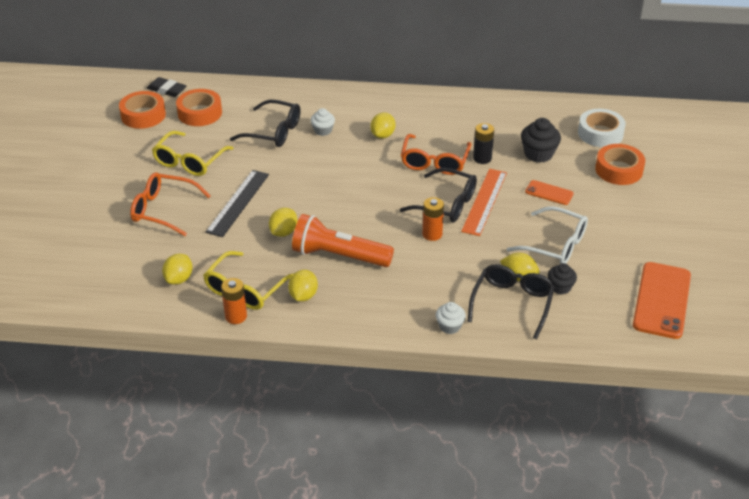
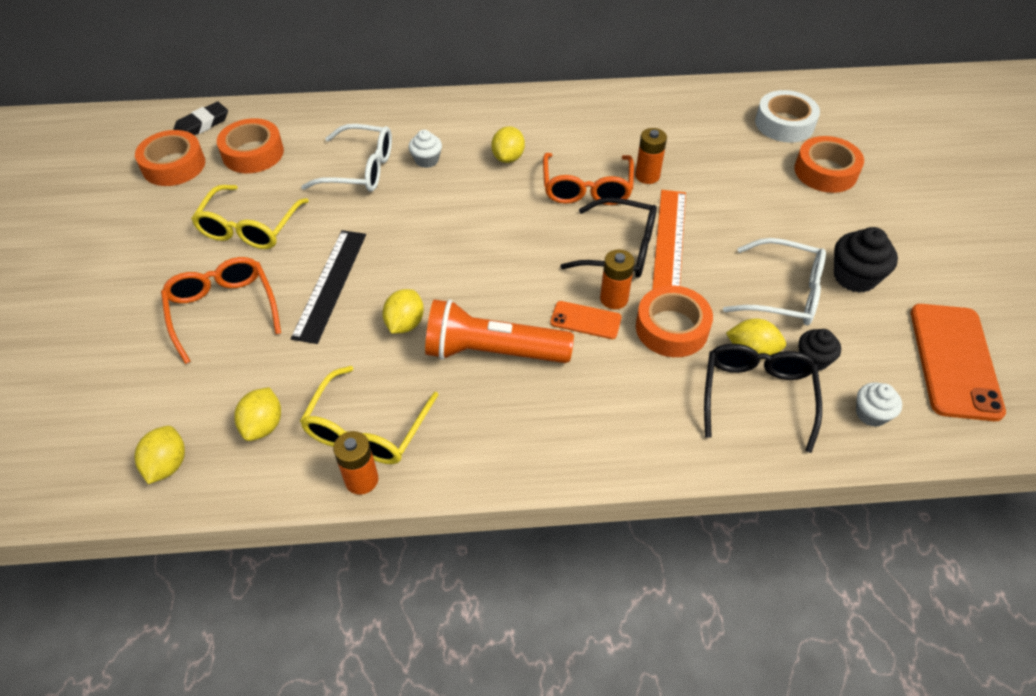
camera: 10 degrees left, 10 degrees up
(163, 210) = (223, 310): orange glasses -> orange glasses turned 60 degrees clockwise
(167, 90) = (202, 124): black eraser -> black eraser turned 60 degrees counterclockwise
(273, 132) = (360, 169): black glasses -> white glasses
(303, 296) = (456, 427): yellow lemon -> yellow lemon (167, 465)
(449, 326) = (681, 448): white cupcake -> white cupcake (871, 414)
(467, 257) = (671, 328): none -> orange tape
(482, 158) = (647, 176): black battery -> orange battery
(538, 154) = (717, 161): black cupcake -> black cupcake (854, 277)
(549, 193) = (749, 215): orange phone -> orange phone (585, 320)

